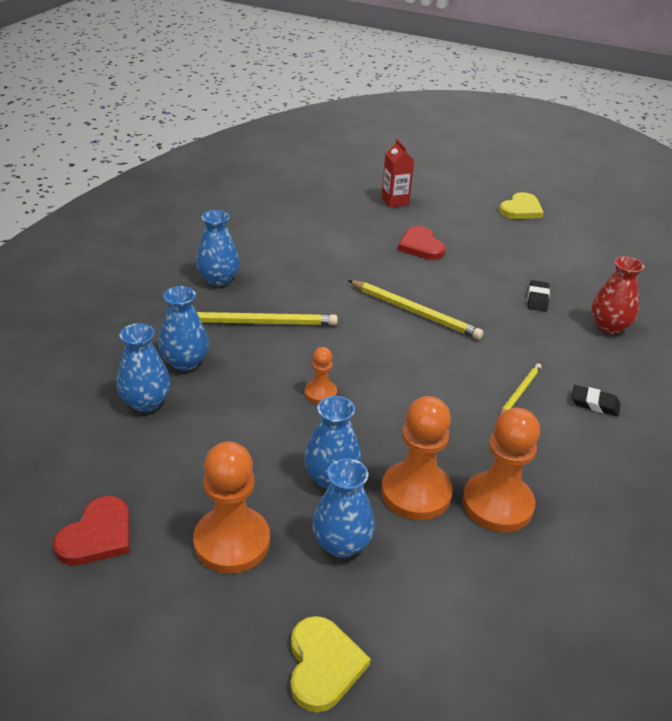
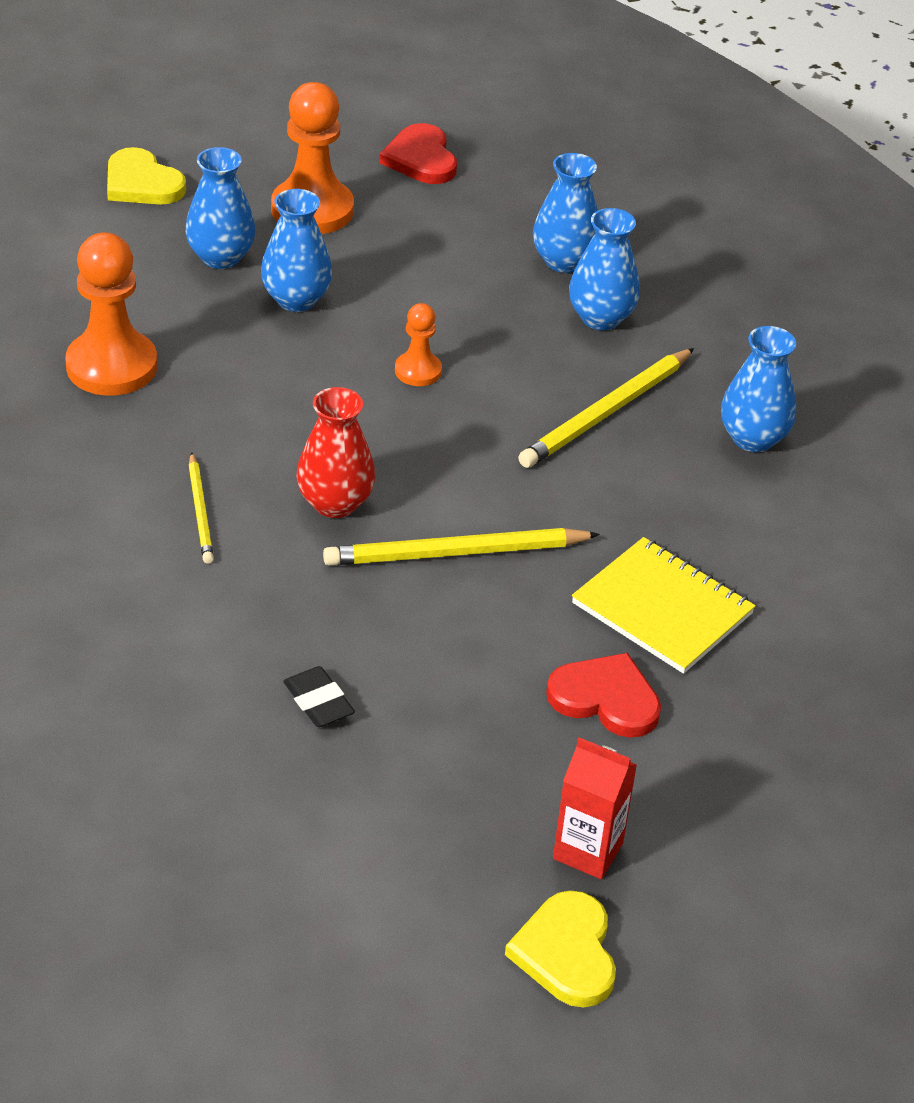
camera: 135 degrees right, 5 degrees up
(358, 255) = (662, 608): none -> yellow notebook
(395, 201) = (789, 792): red carton -> red carton (588, 851)
(416, 492) = (202, 332): orange pawn -> none
(594, 404) = (94, 552): black eraser -> none
(609, 326) = (167, 714): red vase -> red vase (335, 503)

